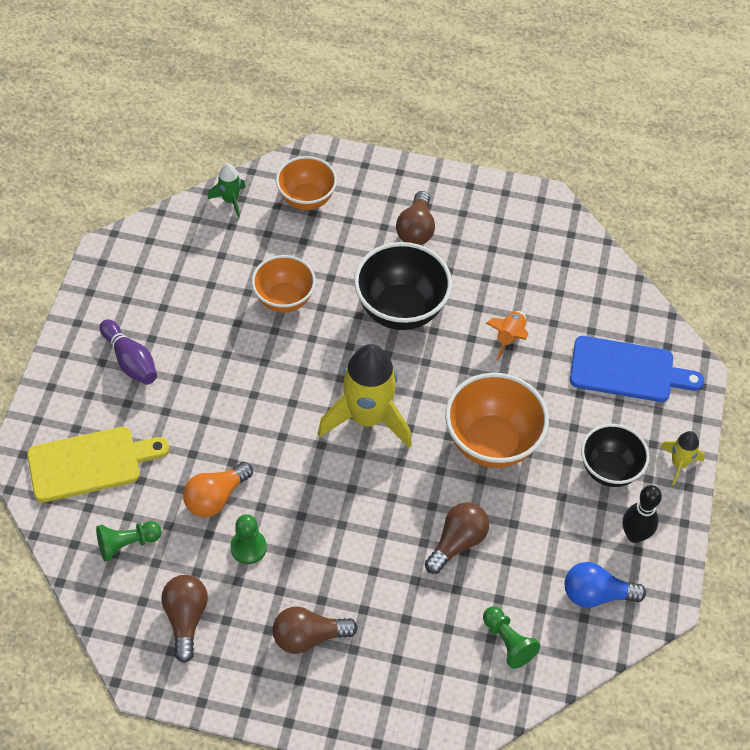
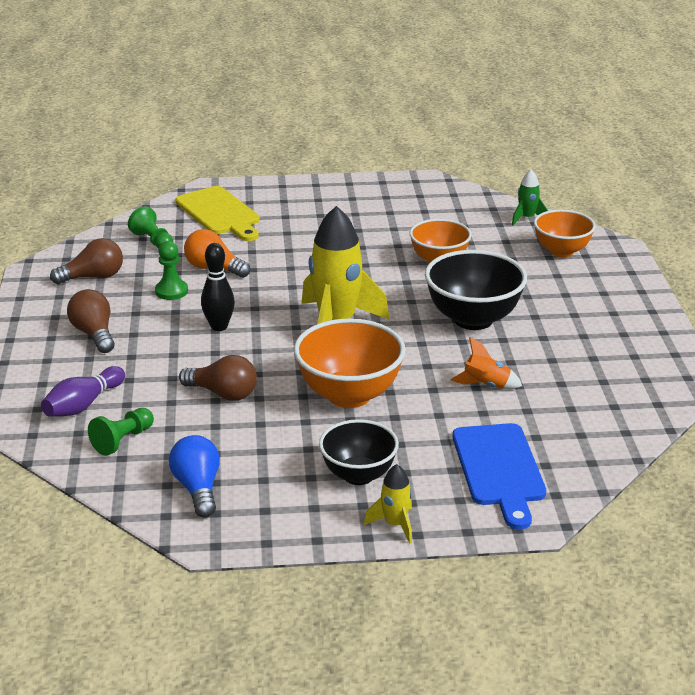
camera: 75 degrees right, 25 degrees down
(130, 360) = (327, 209): purple bowling pin -> purple bowling pin (83, 405)
(416, 229) = (577, 311): brown light bulb -> none
(634, 535) = (283, 505): black bowling pin -> black bowling pin (219, 327)

